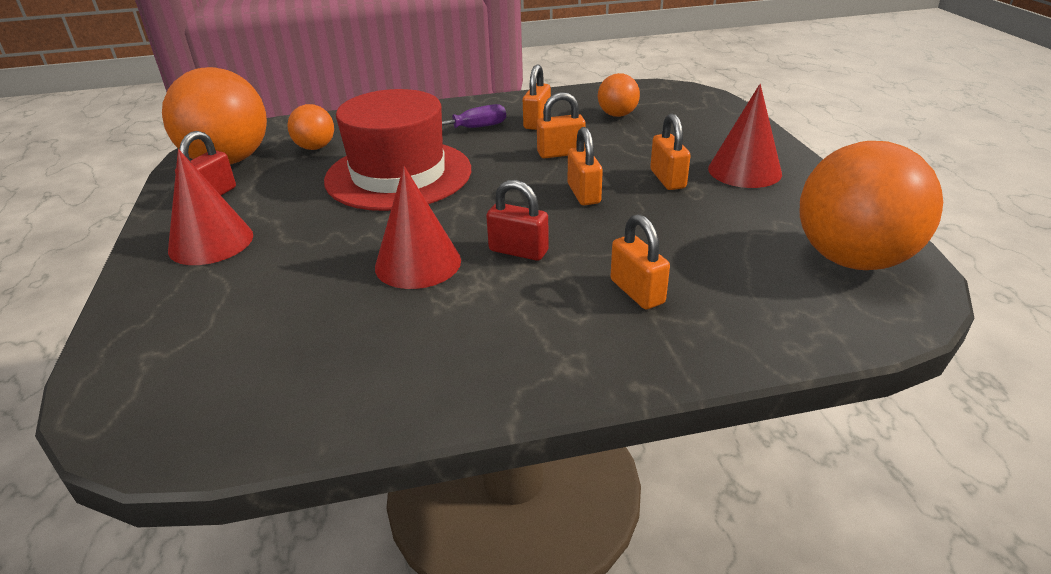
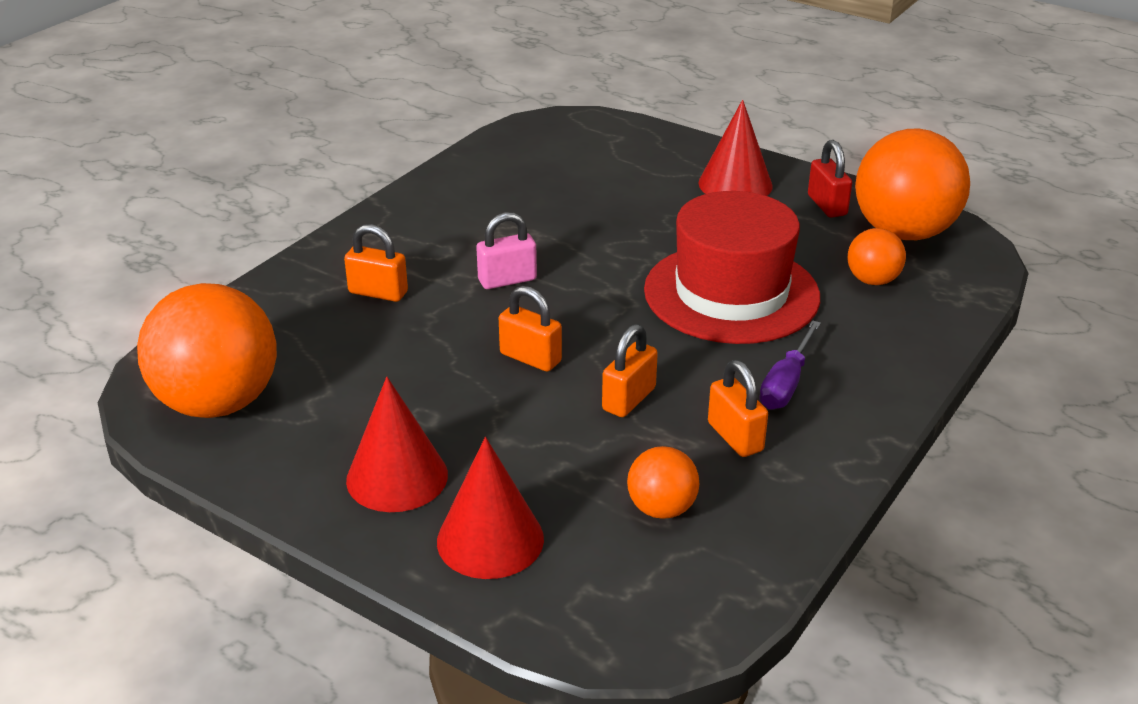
camera: 135 degrees right, 0 degrees up
(418, 263) = (565, 238): red cone -> red cone (490, 540)
(518, 251) = (507, 280): red padlock -> pink padlock
(667, 179) = (470, 419): orange padlock -> none

